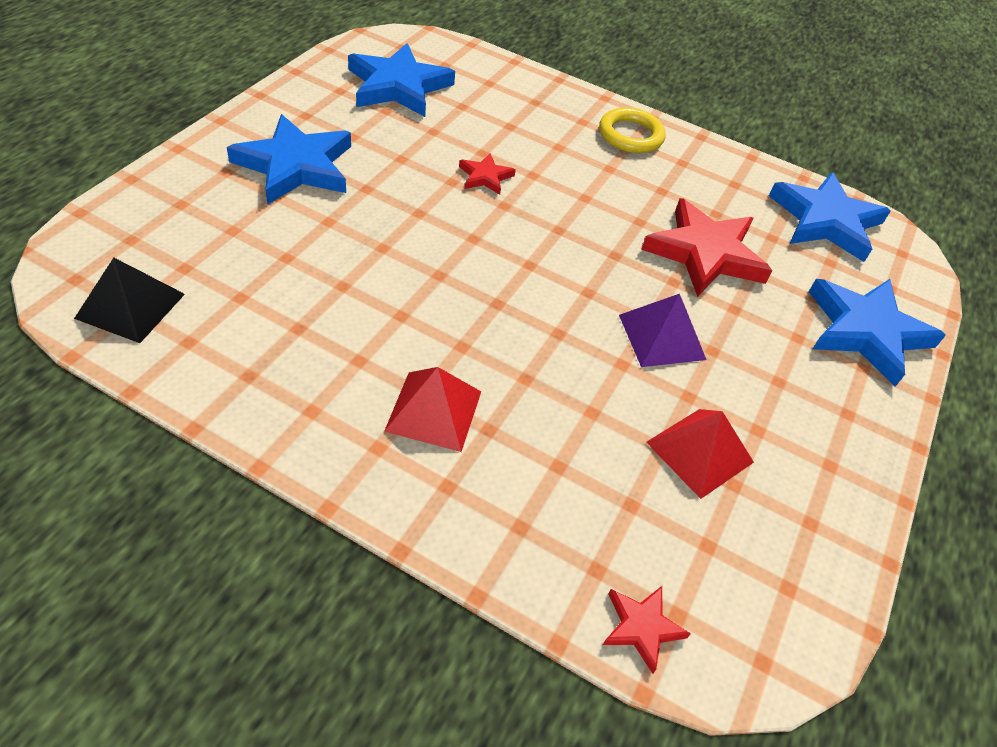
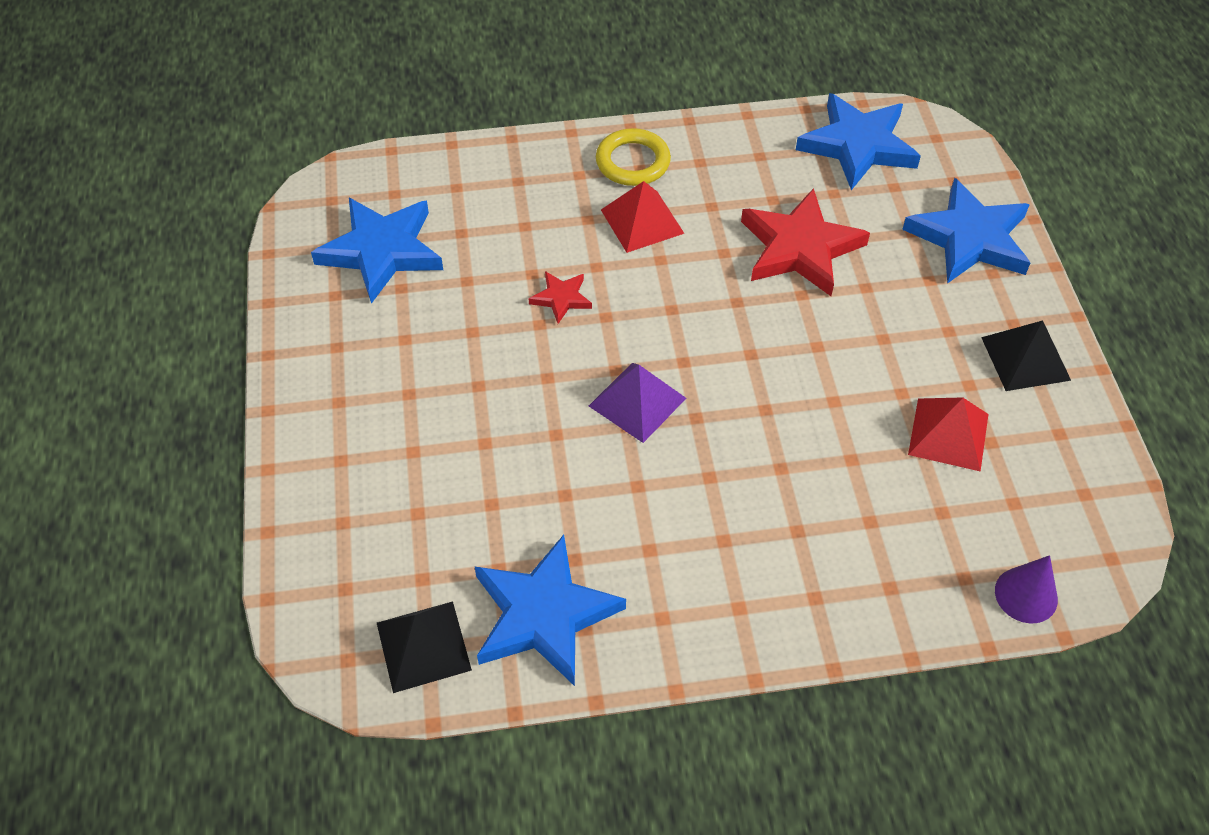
camera: 30 degrees left, 5 degrees up
(295, 166) = (393, 408): blue star -> blue star (543, 615)
(434, 411) = (746, 547): red pyramid -> red pyramid (642, 221)
(641, 627) = (1026, 595): red star -> purple cone
(662, 337) = (839, 354): purple pyramid -> purple pyramid (637, 402)
(833, 445) = (1025, 358): none -> black pyramid

